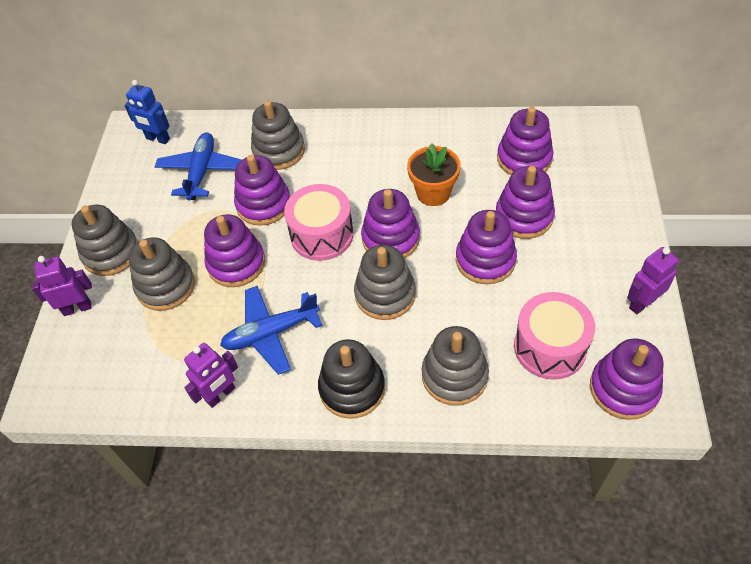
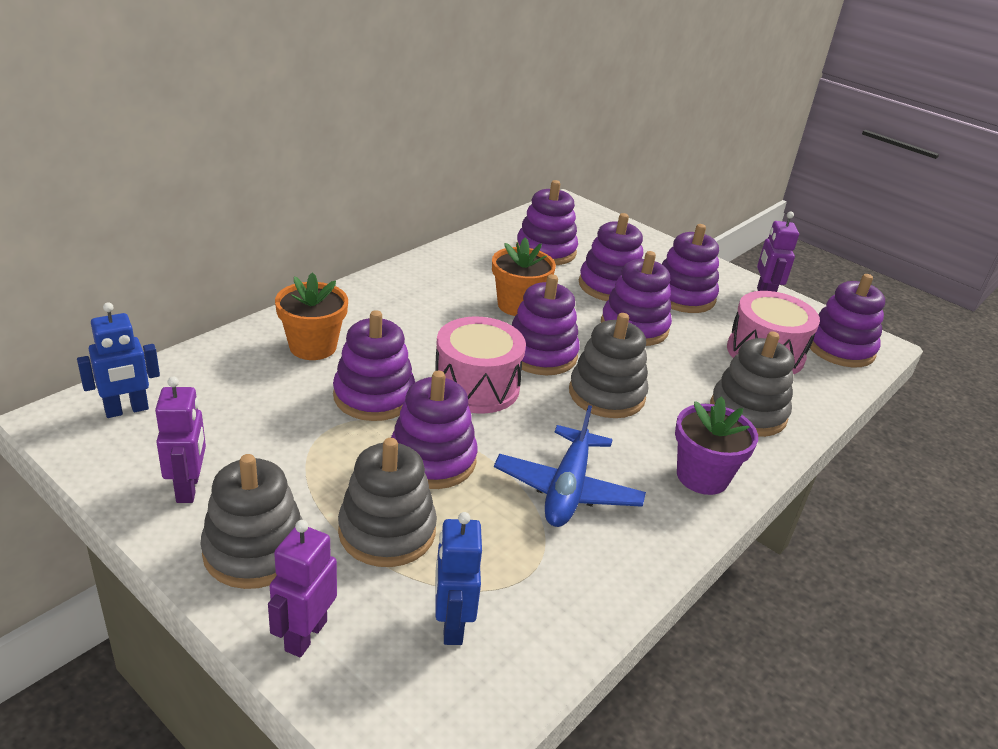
camera: 60 degrees left, 20 degrees down
(126, 353) = (452, 625): none -> blue robot
(201, 172) = (247, 409): blue plane -> none
(220, 395) = (613, 574): purple robot -> purple robot (189, 488)
(279, 151) = (313, 347): grey stacking toy -> orange flower pot
(352, 388) = (702, 476): black stacking toy -> purple flower pot
(567, 260) = (683, 296): none -> purple stacking toy

